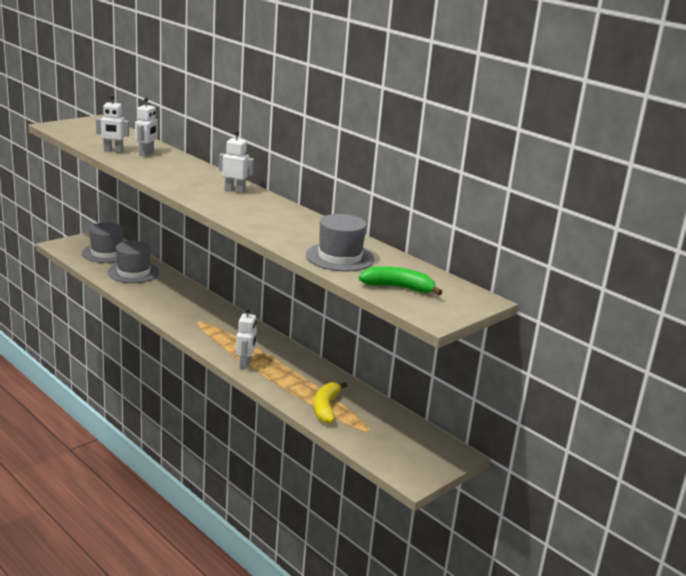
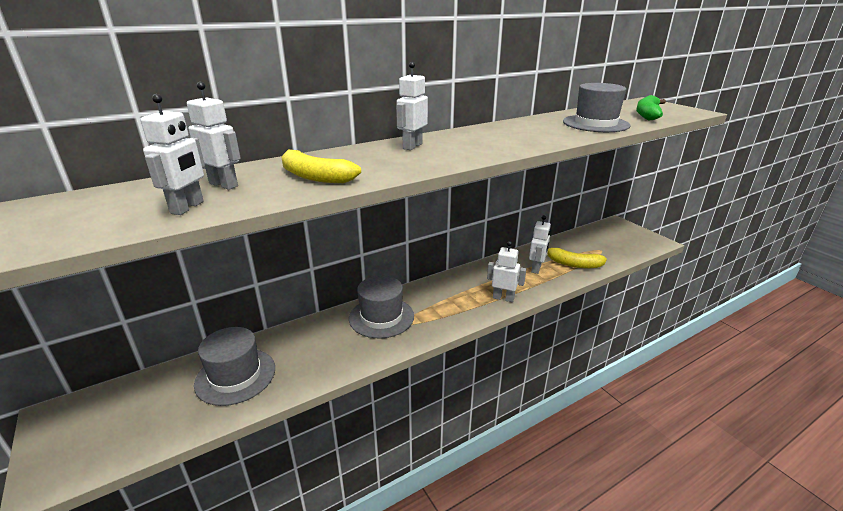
camera: 75 degrees left, 5 degrees up
(106, 253) = (139, 407): grey hat -> grey hat (381, 317)
(162, 170) = (315, 177): none -> yellow banana
(307, 384) = (536, 268): none -> white robot

